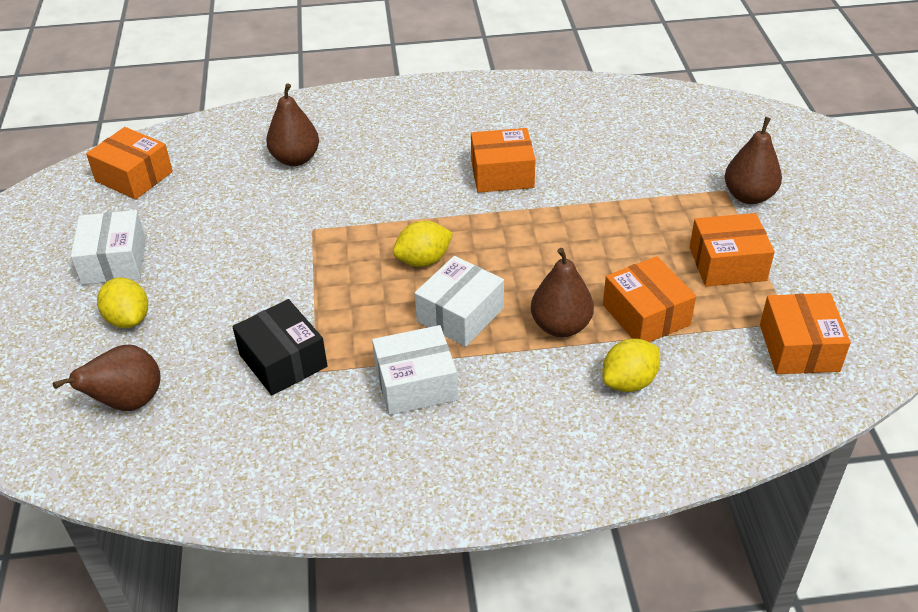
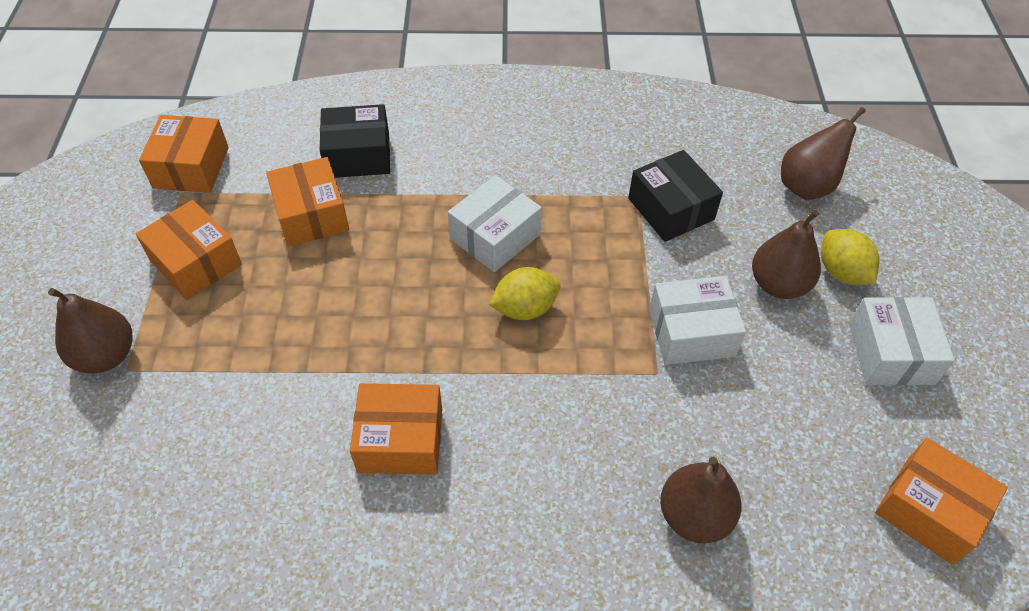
camera: 175 degrees left, 10 degrees up
(416, 384) = (546, 174): white box -> white box (691, 332)
(560, 326) = (399, 213): brown pear -> brown pear (778, 284)
(629, 382) = (358, 155): yellow lemon -> black box
(727, 264) = (196, 262): orange box -> orange box turned 45 degrees clockwise

